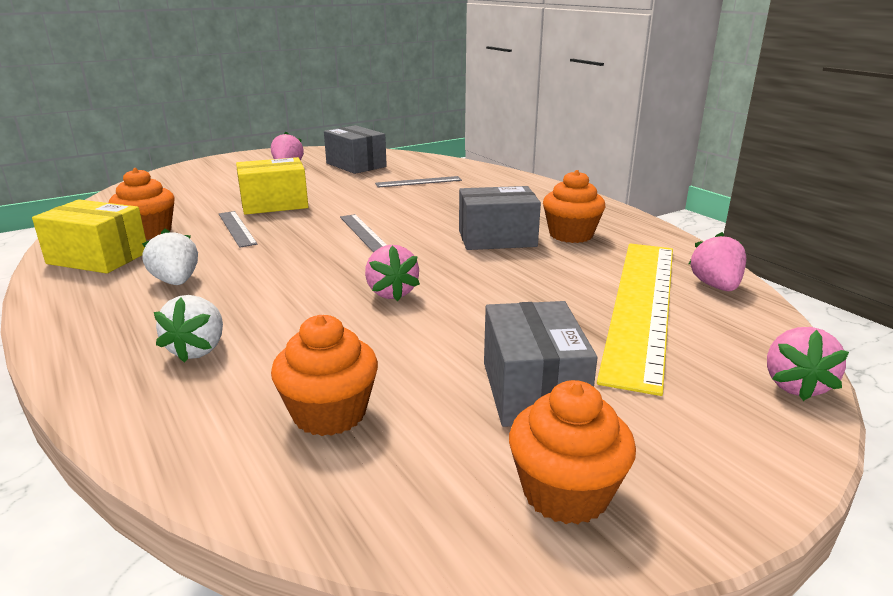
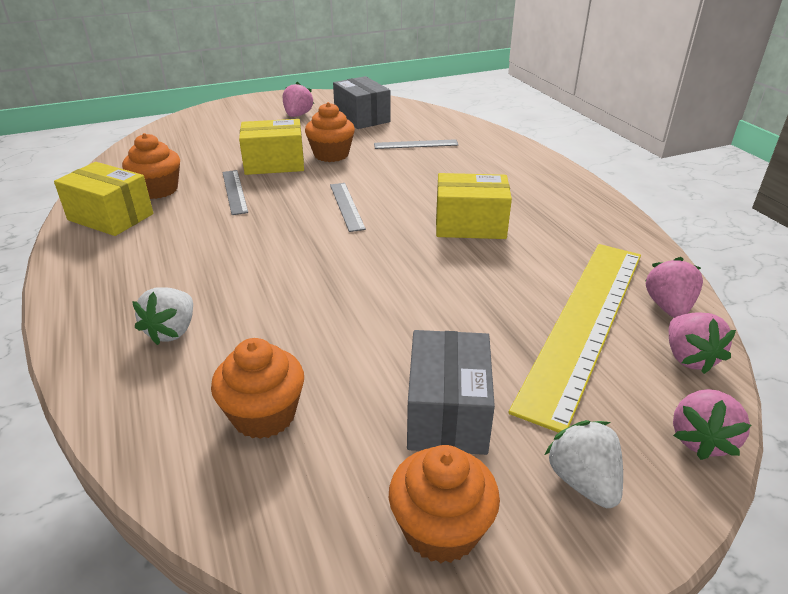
camera: 10 degrees right, 10 degrees up
(176, 282) = (170, 251): white strawberry -> white strawberry (583, 481)
(391, 293) = (352, 283): pink strawberry -> pink strawberry (689, 358)
(497, 238) = (470, 225): grey box -> yellow box
(571, 235) = (544, 226): orange cupcake -> orange cupcake (331, 155)

